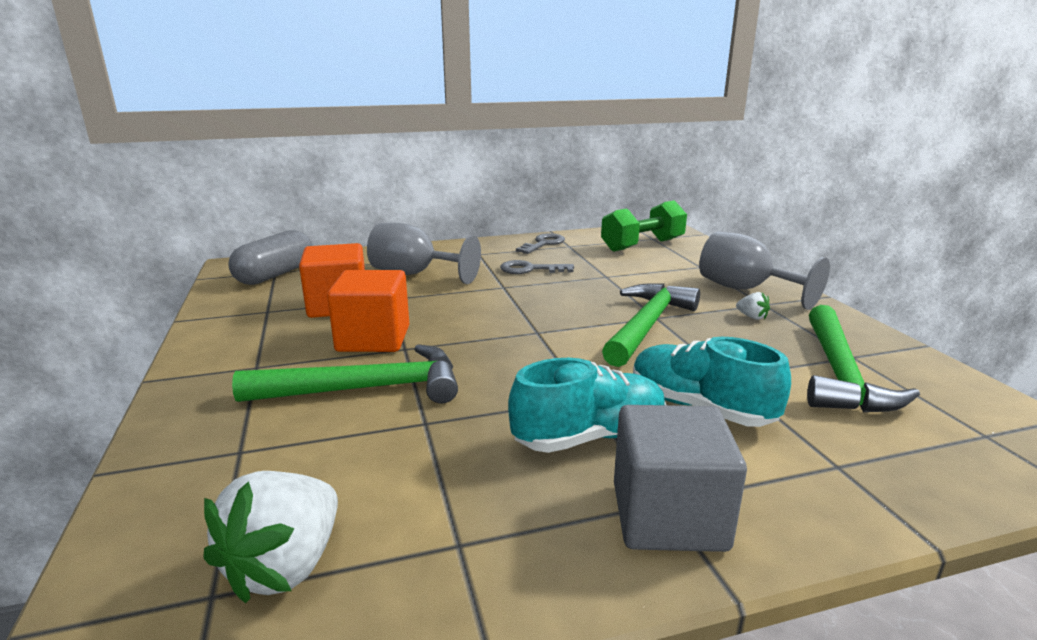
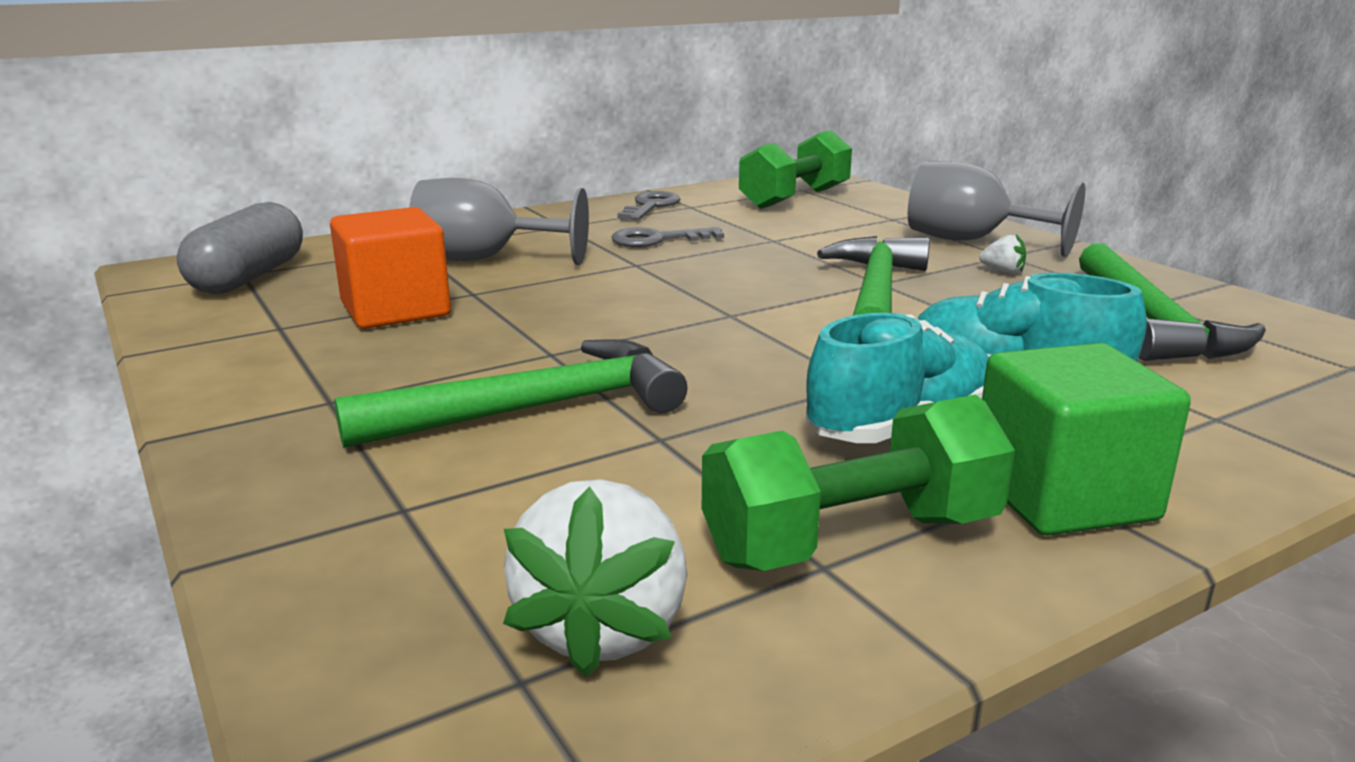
camera: 15 degrees left, 0 degrees up
(373, 339) = (491, 346): orange cube -> none
(492, 526) = (852, 540): none -> green dumbbell
(668, 516) = (1063, 496): grey cube -> green cube

